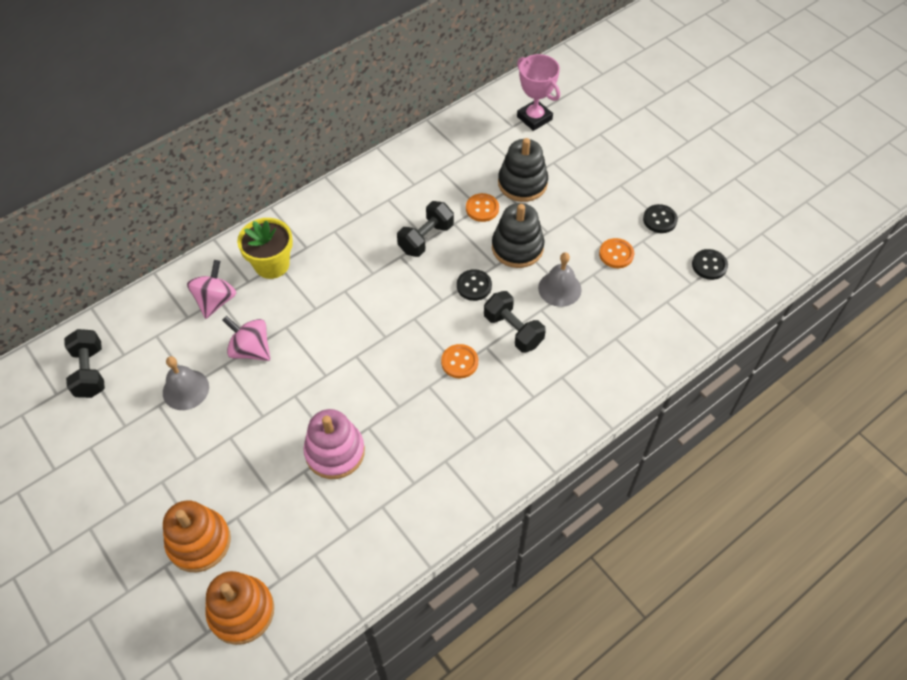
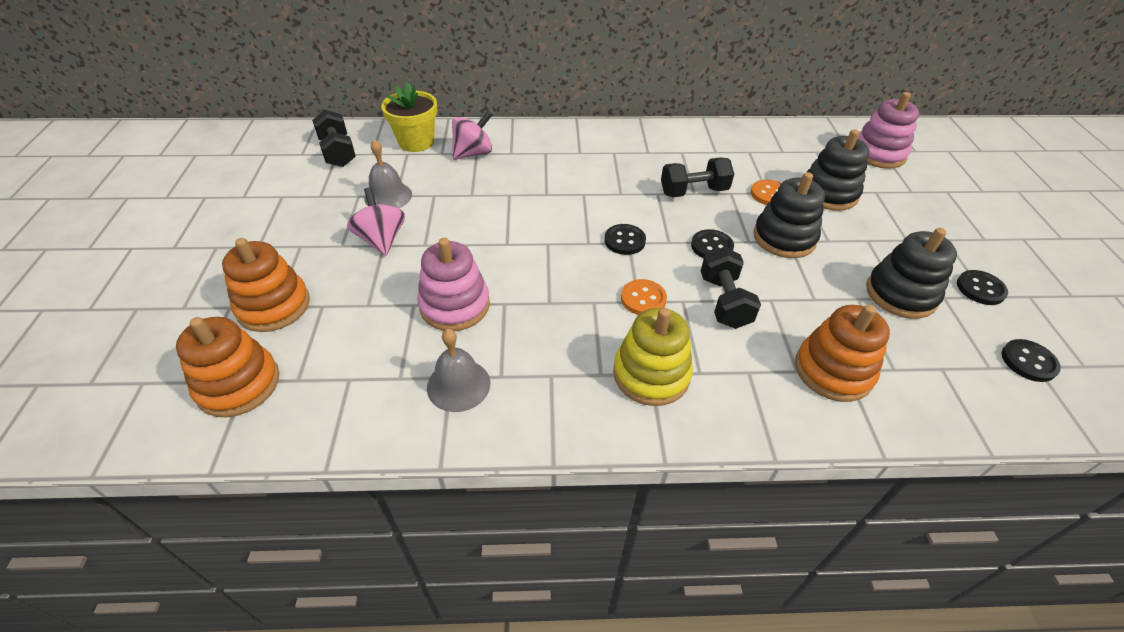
camera: 35 degrees right, 10 degrees down
(90, 372) = (338, 152): black dumbbell -> black dumbbell turned 45 degrees counterclockwise
(251, 349) = (465, 196): pink spinning top -> pink spinning top (381, 240)
(272, 264) = (540, 151): yellow flower pot -> yellow flower pot (416, 142)
(410, 318) = (624, 241): none -> black button
(506, 418) = (651, 374): none -> yellow stacking toy
(534, 118) = (878, 154): pink trophy -> pink stacking toy
(559, 288) = (807, 292): grey bell -> grey bell (458, 385)
(608, 343) = (833, 371): none -> orange stacking toy
(616, 254) = (900, 294): orange button -> black stacking toy

